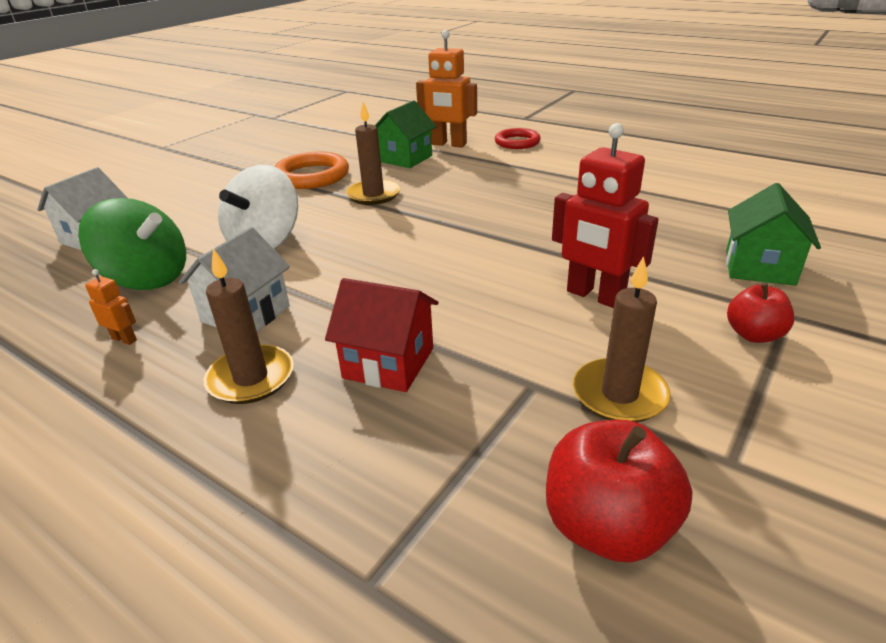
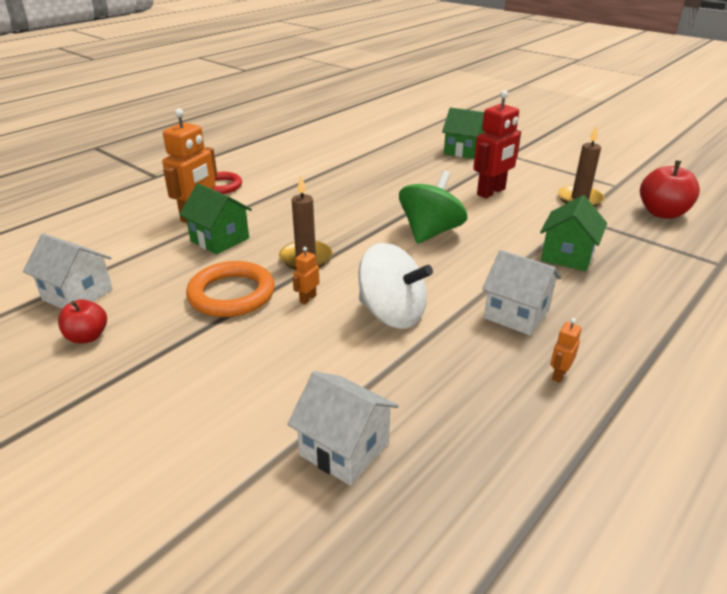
camera: 85 degrees left, 0 degrees up
(147, 278) = (453, 381): green spinning top -> green spinning top (430, 232)
(251, 378) = (594, 305): brown candle -> none
(300, 204) = (307, 298): none -> orange robot
(318, 134) = (77, 294): none -> white house
(388, 363) = (567, 256): red house -> green house
(753, 335) = (526, 164): red apple -> red apple (87, 337)

